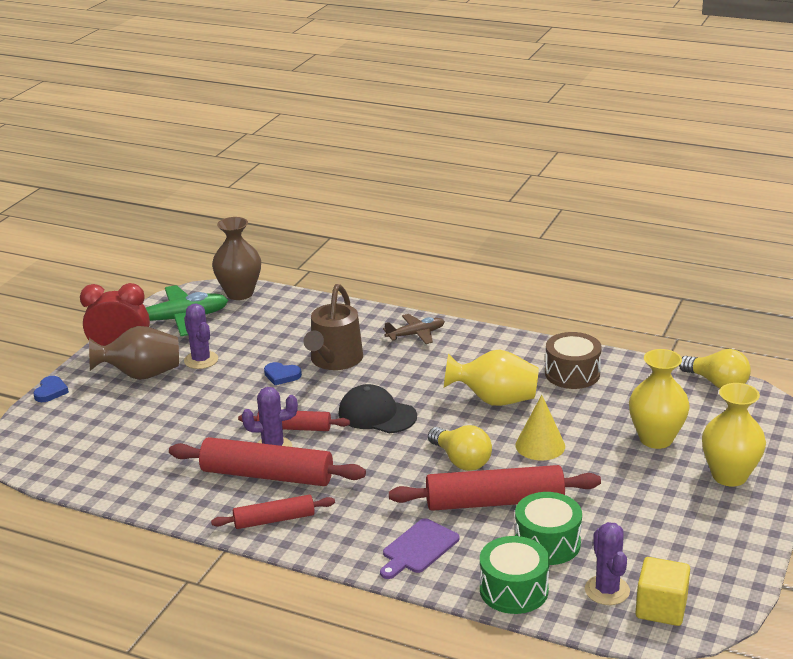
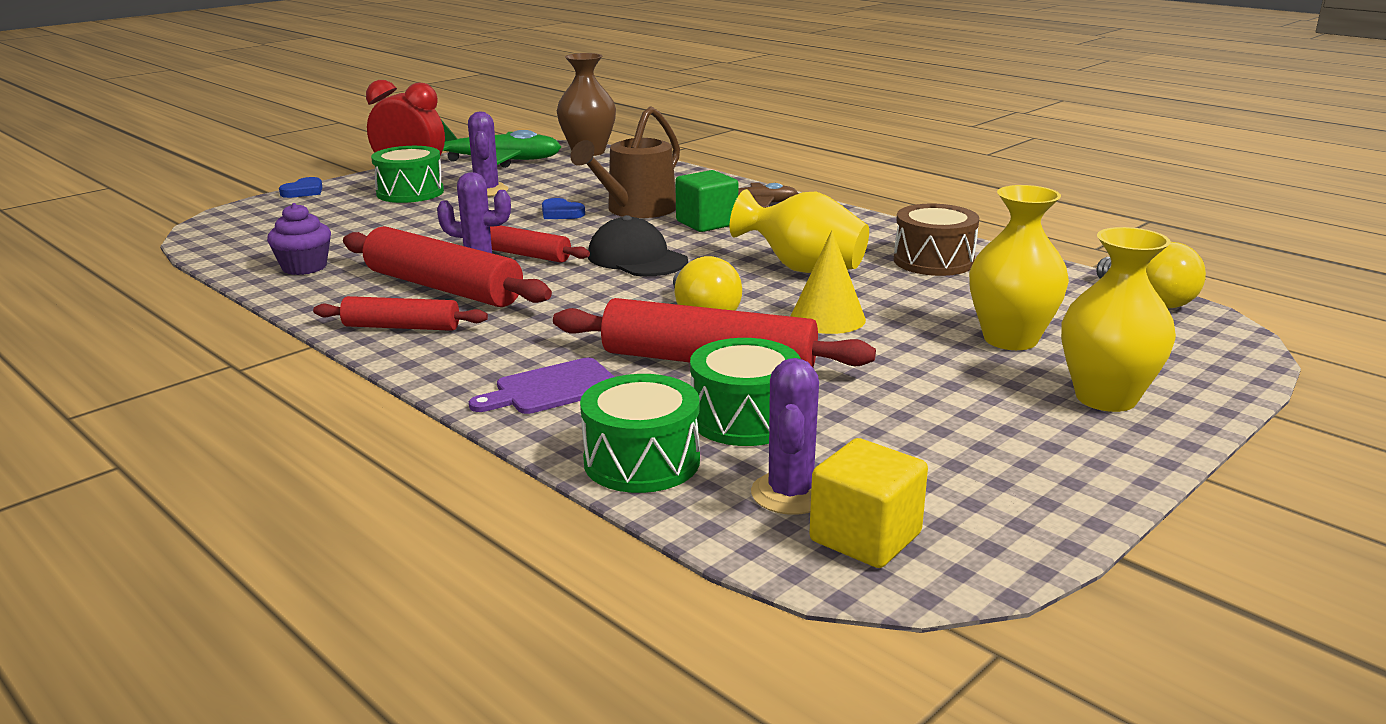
camera: 20 degrees right, 5 degrees down
(141, 375) = (410, 192): brown vase -> green drum
(144, 478) = (304, 267): none -> purple cupcake
(396, 365) = (706, 223): none -> green cube

